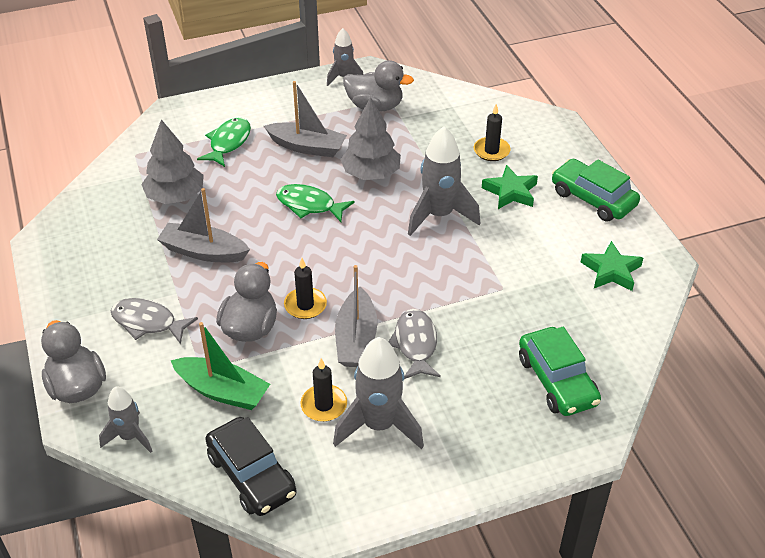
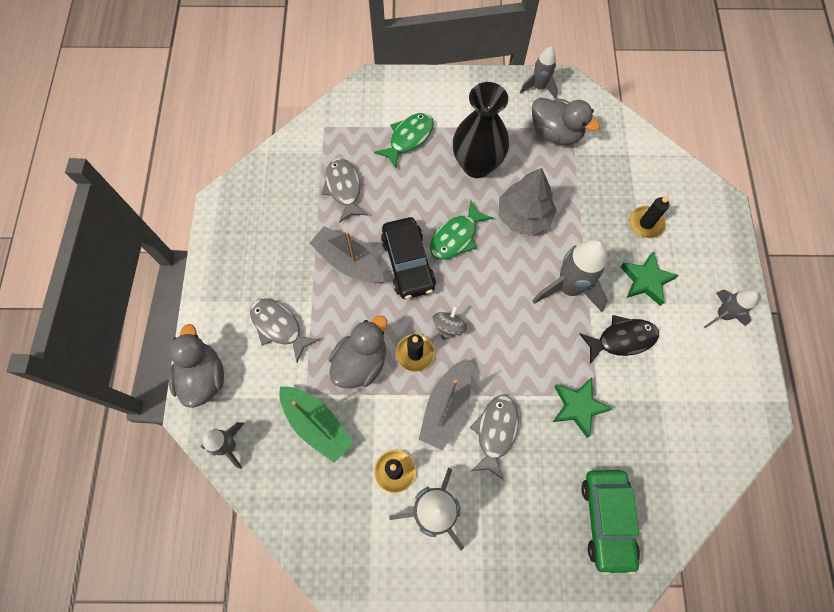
camera: 20 degrees right, 25 degrees up
(175, 196) = (344, 188): grey tree -> grey fish
(251, 475) = (312, 524): black car -> black car (408, 263)
(307, 147) = (477, 165): grey boat -> black vase
(309, 205) = (456, 237): green fish -> green fish turned 90 degrees counterclockwise
(331, 275) = (449, 327): none -> grey spinning top
(508, 240) = (622, 339): none -> black fish
(593, 199) = (722, 315): green car -> grey rocket
(611, 271) = (706, 409): green star -> green star (578, 407)

